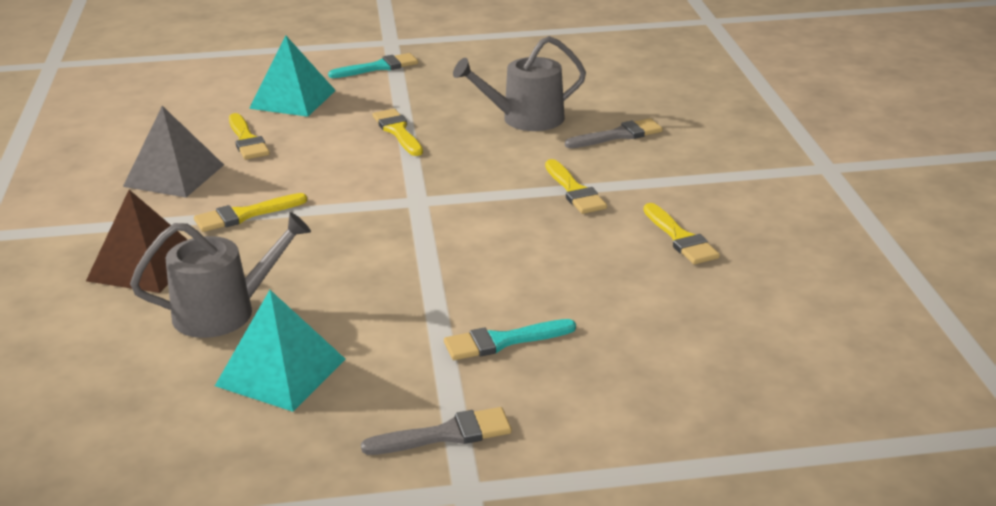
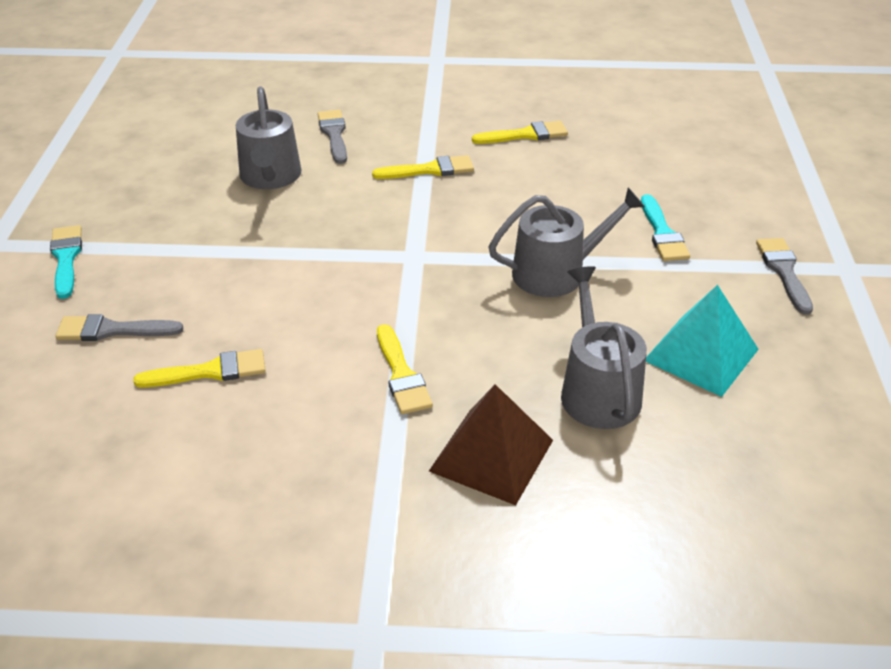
camera: 80 degrees left, 10 degrees up
(174, 175) = (275, 436): grey pyramid -> none
(293, 99) = (112, 330): turquoise pyramid -> grey brush
(398, 131) = (252, 257): yellow brush -> none
(408, 278) = (557, 272): none -> grey watering can

